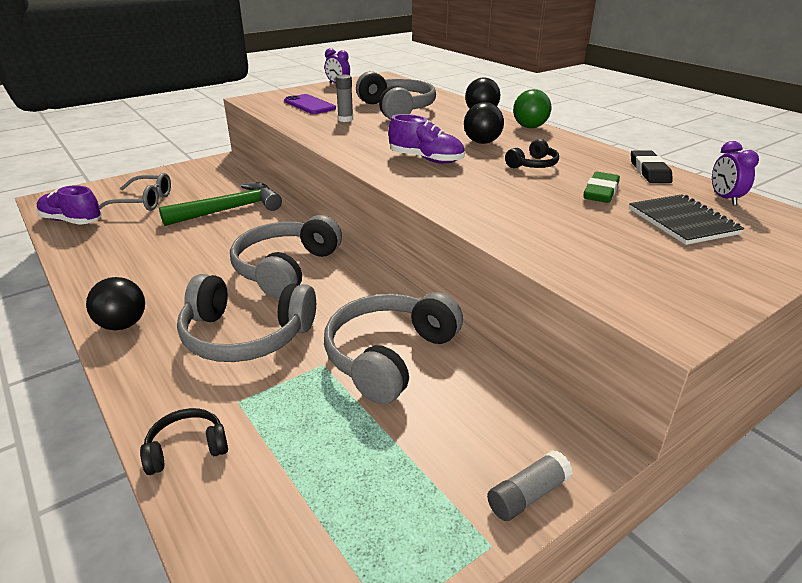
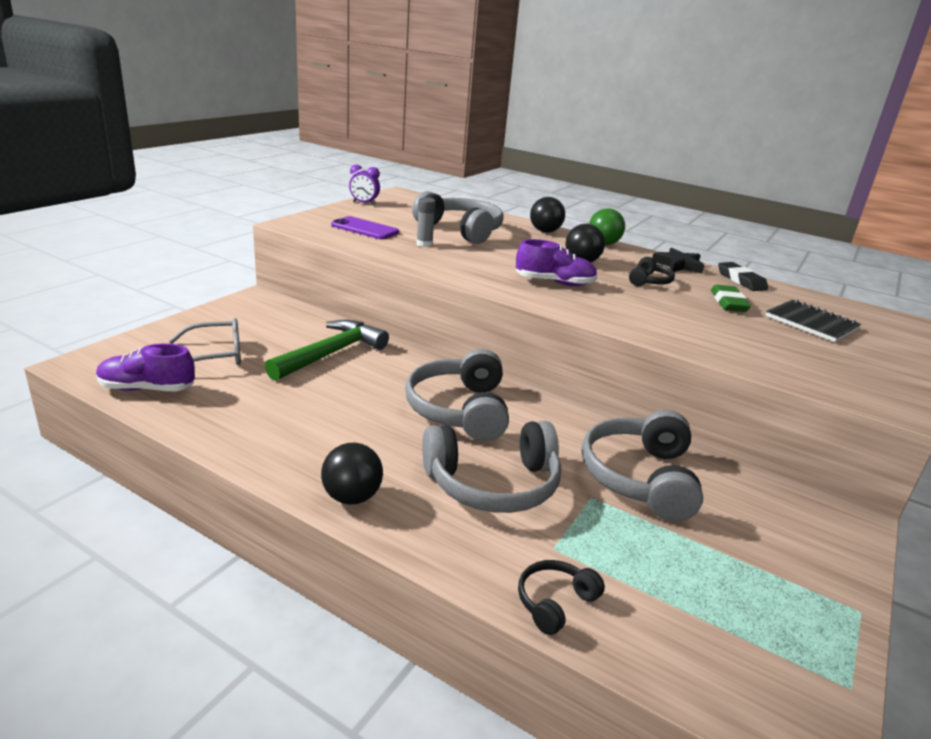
camera: 25 degrees left, 5 degrees down
(528, 495) = (848, 567): grey glue stick -> none
(590, 151) = (678, 265): none -> black star
(724, 199) = (816, 300): purple clock -> none

